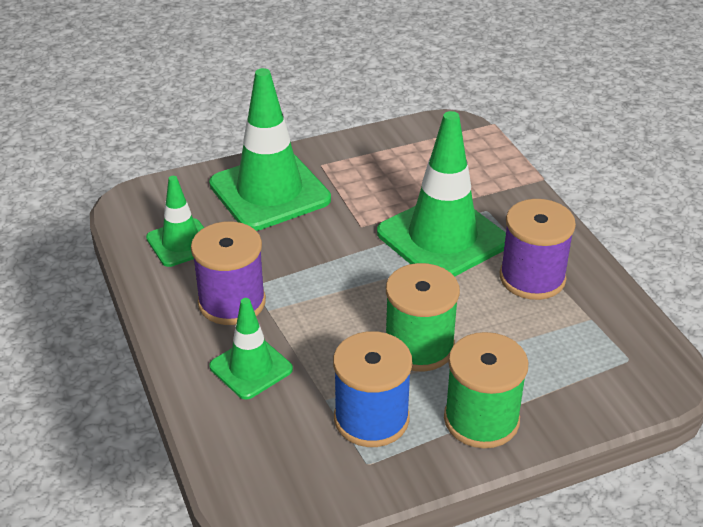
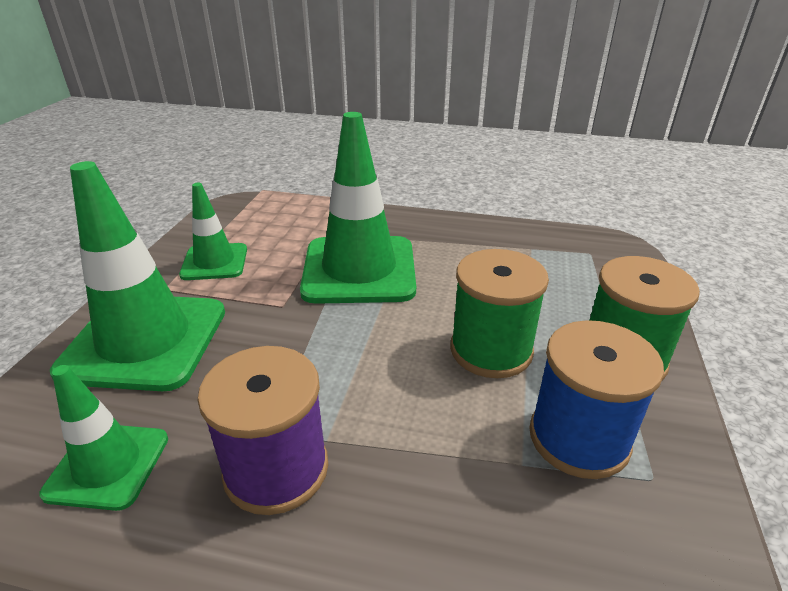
camera: 55 degrees left, 5 degrees down
(251, 368) = (413, 512): green traffic cone -> green traffic cone (214, 262)
(532, 278) = (458, 252): purple spool -> none

